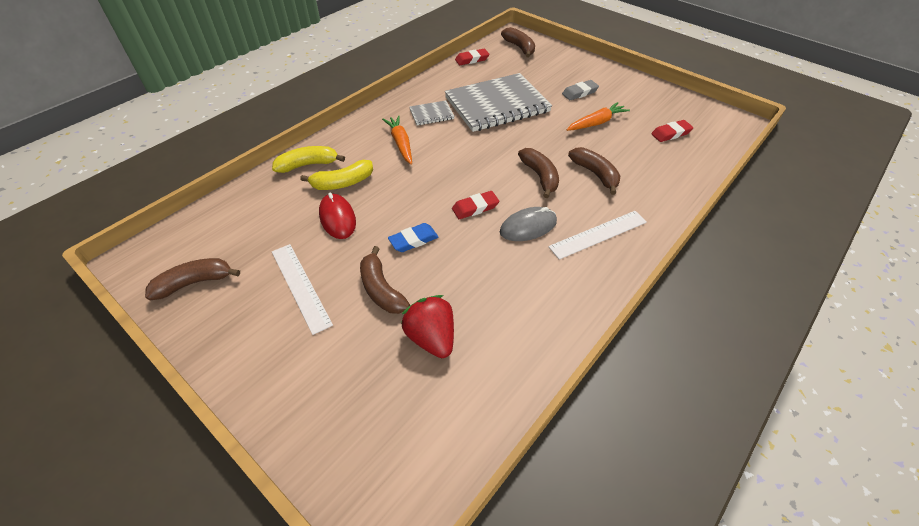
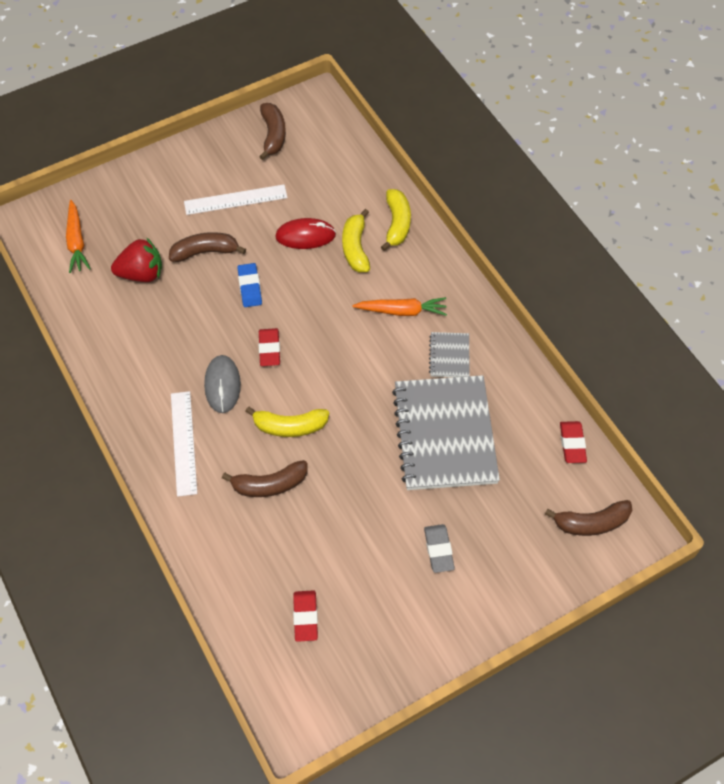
camera: 110 degrees right, 10 degrees up
(539, 176) = (290, 426): brown banana -> yellow banana
(596, 123) = (363, 536): orange carrot -> orange carrot (76, 242)

